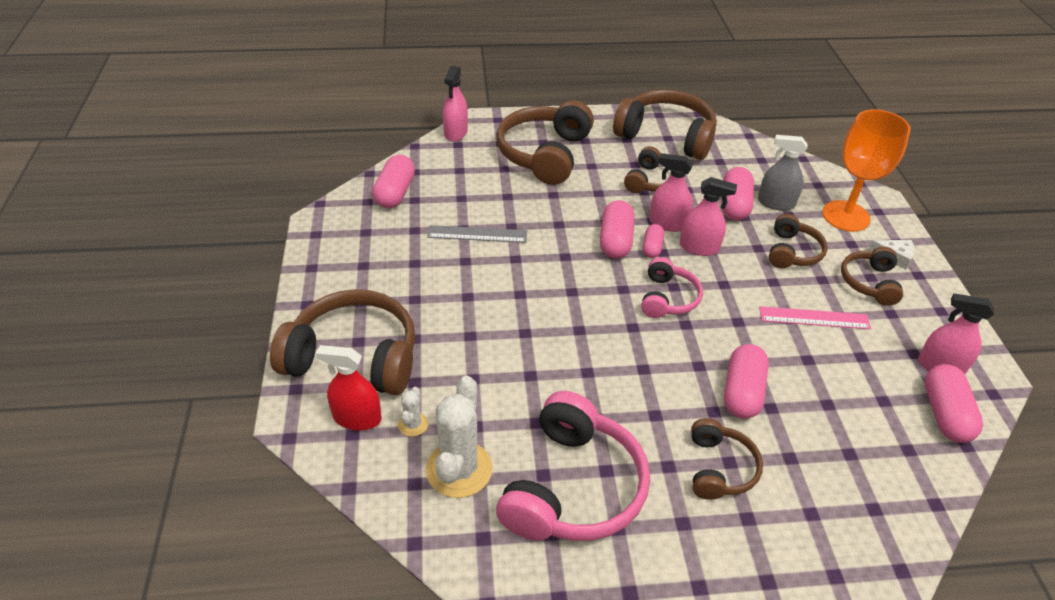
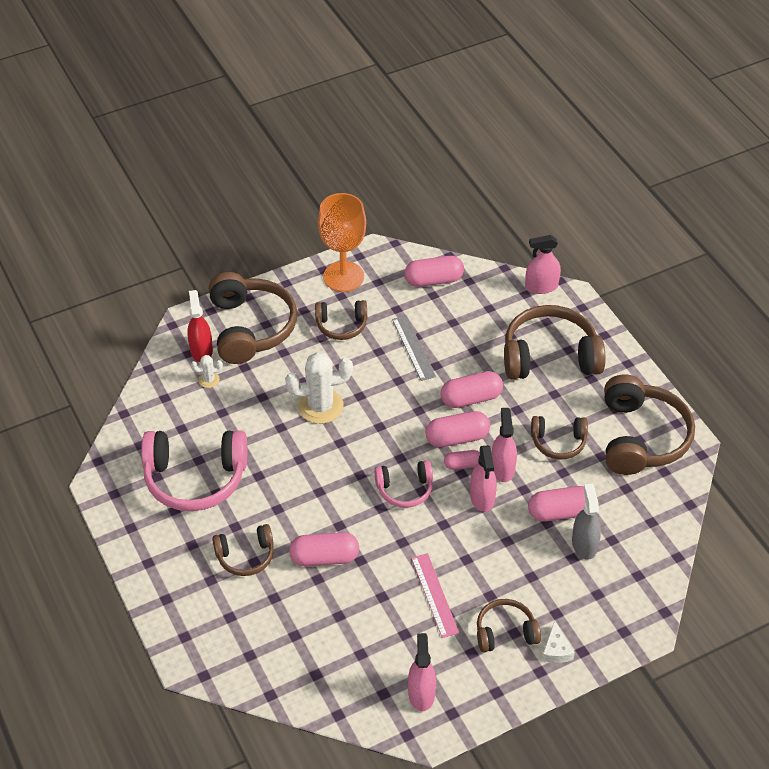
camera: 70 degrees right, 5 degrees up
(459, 469) = (184, 415): white cactus -> white cactus (320, 406)
(792, 252) = (516, 567): brown headphones -> brown headphones (341, 325)
(845, 216) = (598, 604): orange goblet -> orange goblet (343, 276)
(945, 414) = (366, 698): pink capsule -> pink capsule (471, 398)

